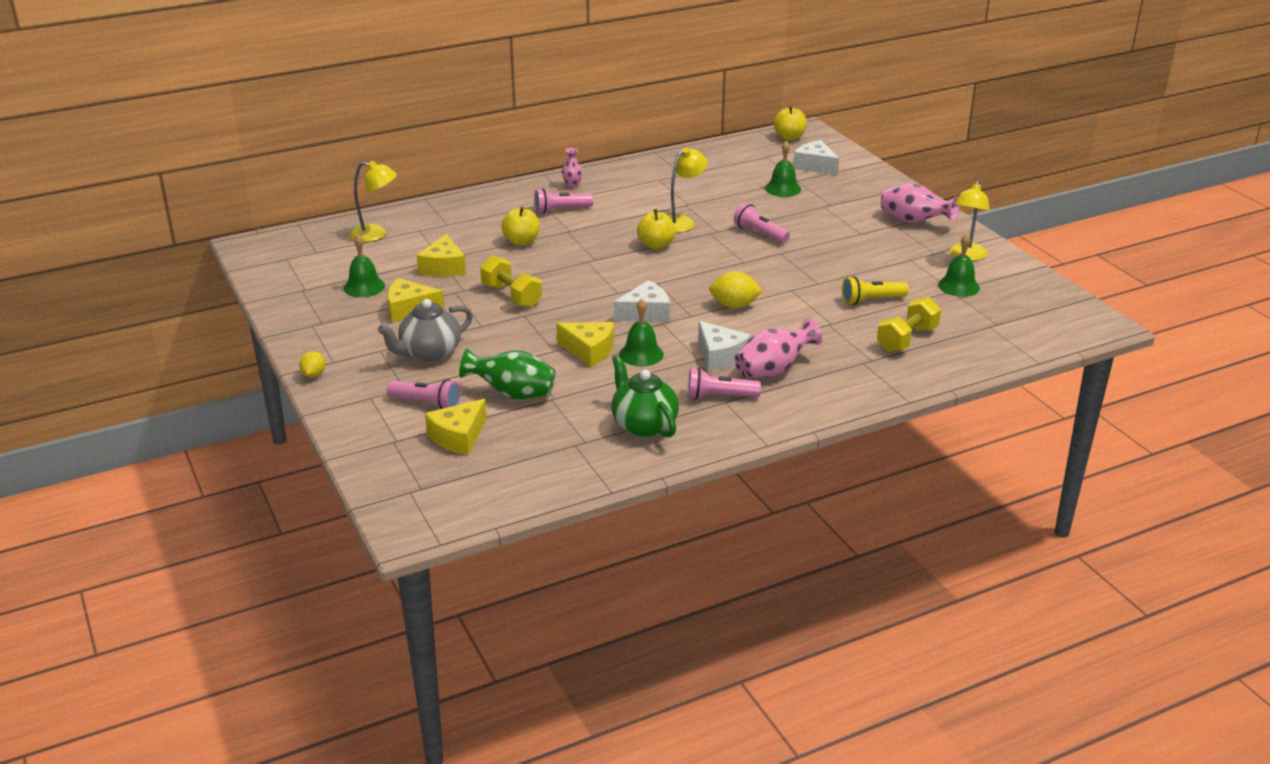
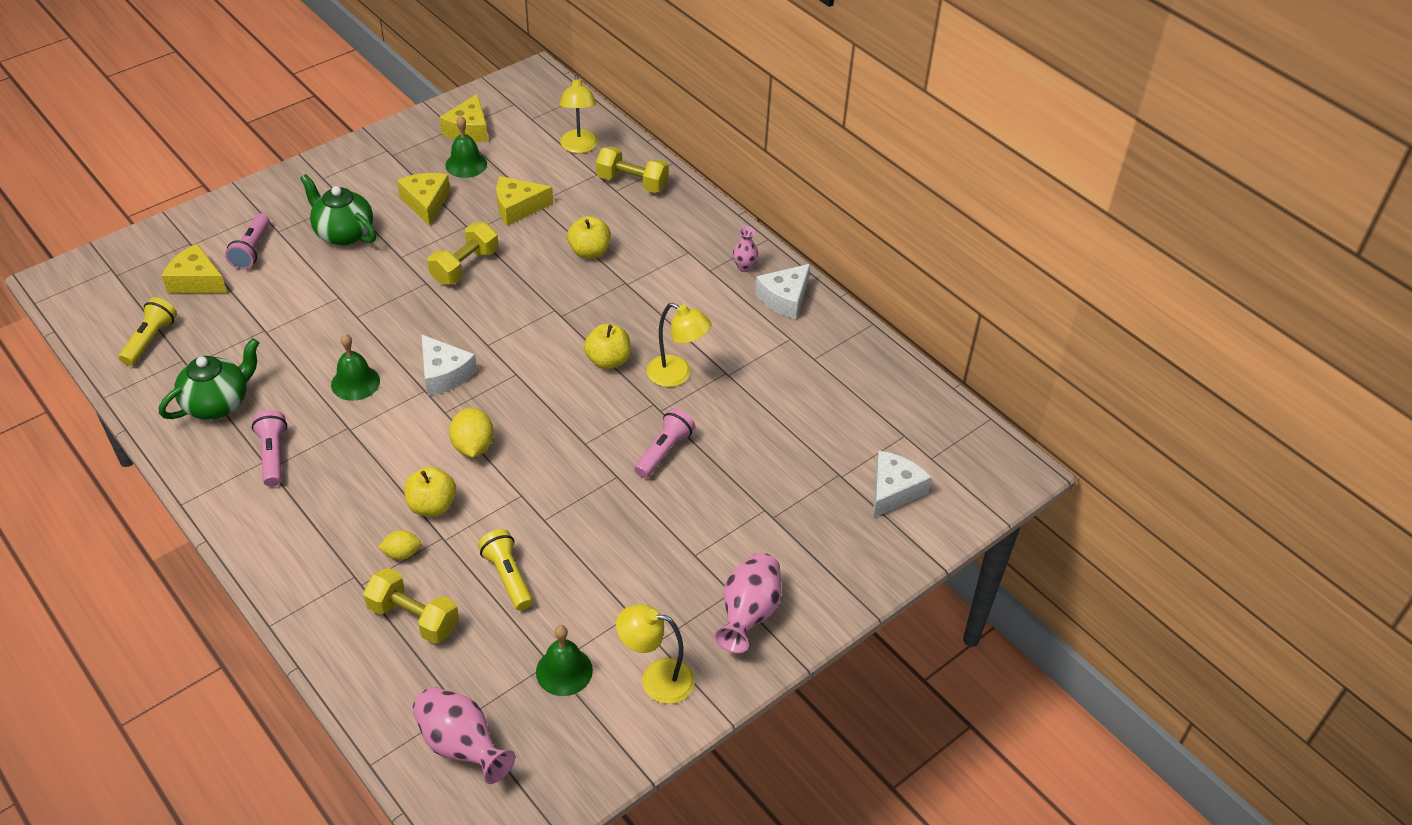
camera: 75 degrees right, 15 degrees up
(313, 374) = (299, 171): yellow lemon -> yellow lemon (402, 553)
(429, 353) = (343, 233): grey teapot -> green teapot
(441, 217) = (632, 183): none -> yellow dumbbell
(512, 394) = (272, 302): green vase -> none
(537, 464) = (150, 340): none -> yellow flashlight
(561, 210) = (676, 269): pink flashlight -> none
(589, 350) = (358, 342): yellow cheese -> yellow cheese (469, 130)
(720, 356) = (357, 447): white cheese -> white cheese (784, 298)
(773, 370) = (331, 495): pink vase -> pink vase (461, 746)
(783, 189) = (805, 462): green bell -> none
(789, 137) = (981, 454): yellow apple -> yellow apple (432, 505)

